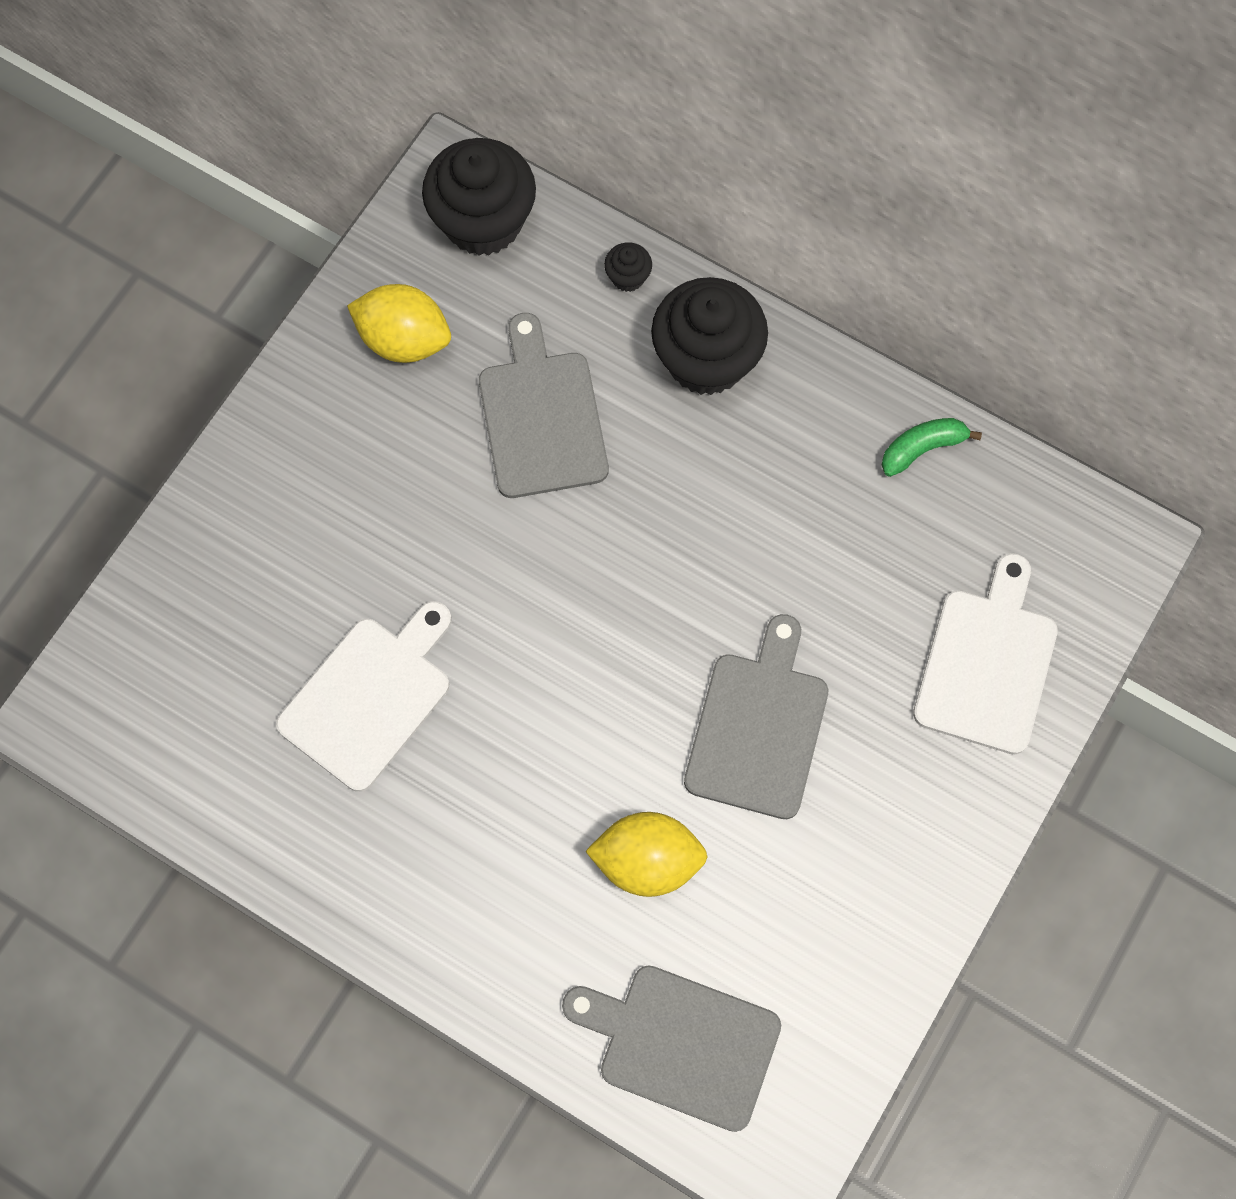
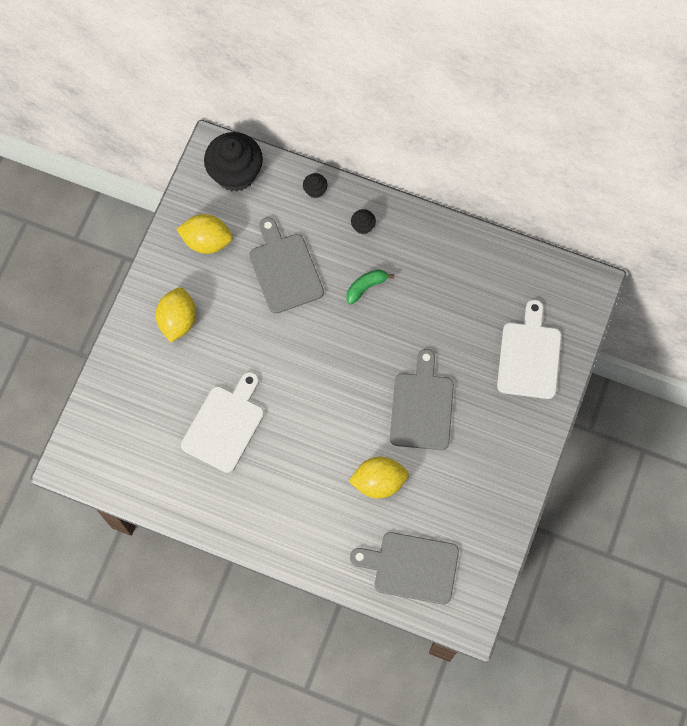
camera: 10 degrees left, 0 degrees up
(319, 481) = (178, 320): none -> yellow lemon
(706, 359) = (363, 226): black cupcake -> black cupcake, size x0.43
(922, 448) = (479, 254): green banana -> green banana (366, 287)

